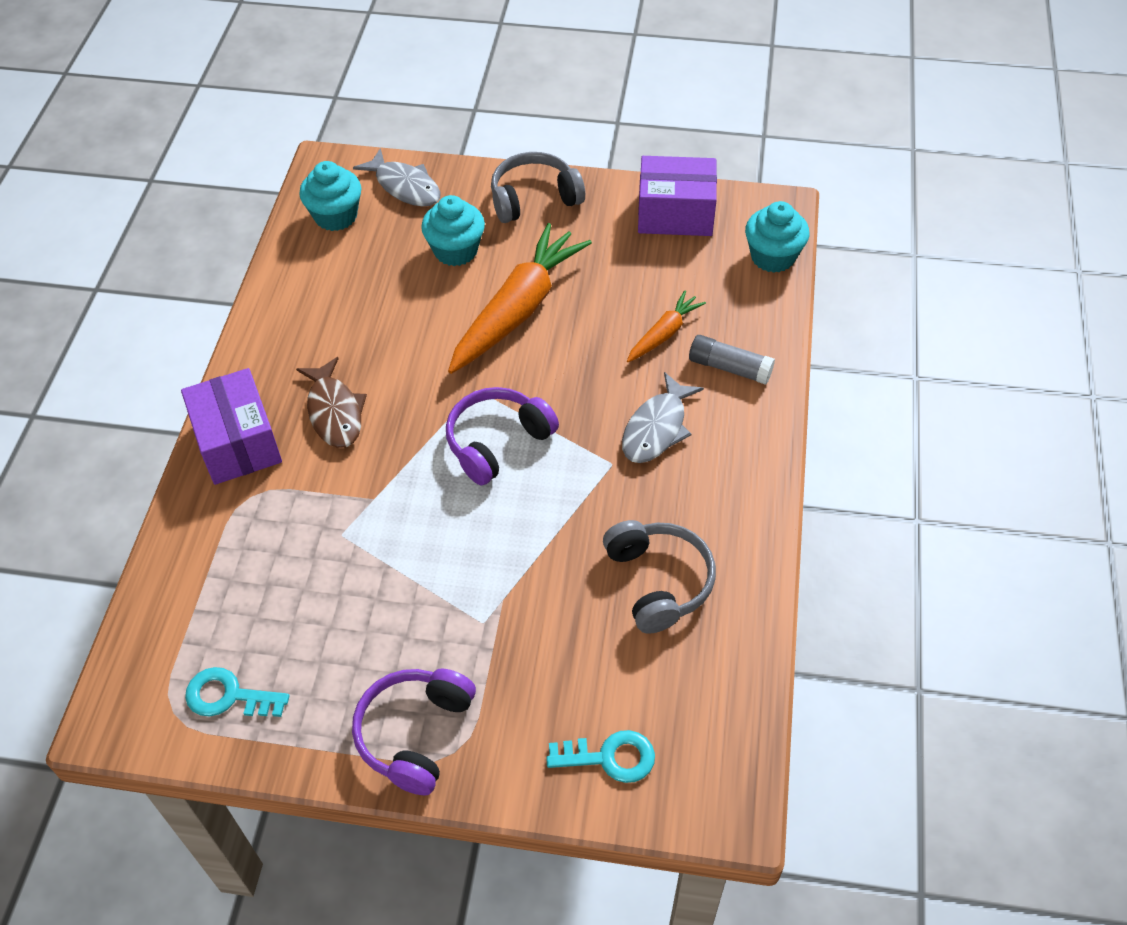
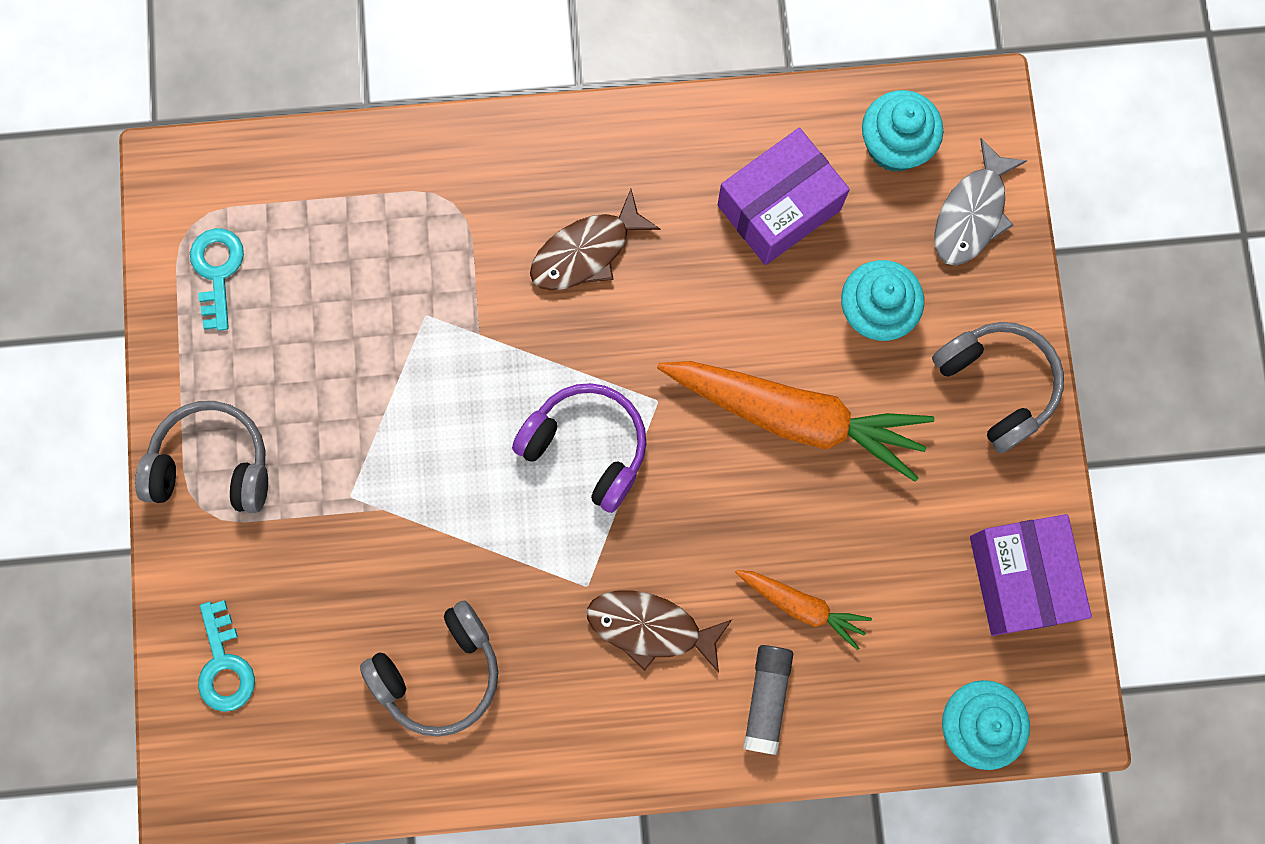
camera: 75 degrees right, 25 degrees up
(238, 442) = (519, 162): purple box -> purple box (779, 207)
(414, 734) = (212, 464): purple headphones -> grey headphones
(657, 428) = (650, 627): grey fish -> brown fish

